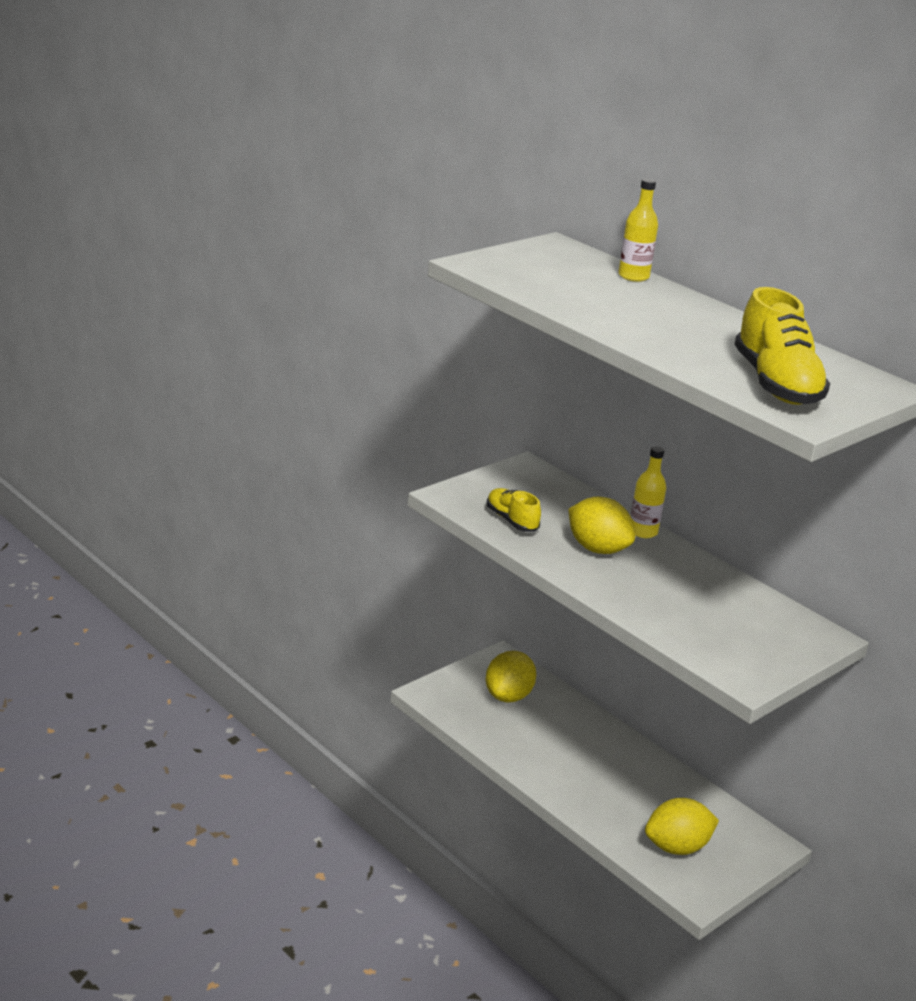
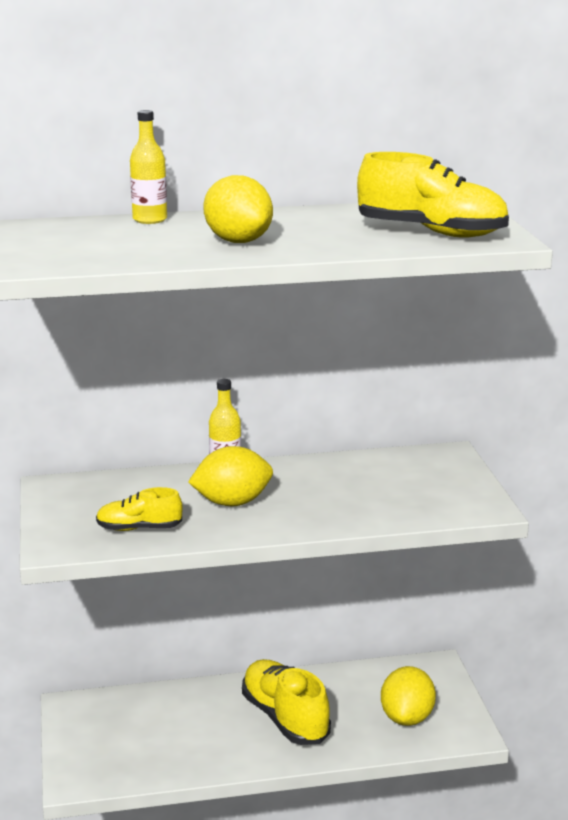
camera: 55 degrees left, 5 degrees down
(508, 696) = (128, 727): yellow lemon -> yellow lemon (238, 241)
(602, 774) = (285, 718): none -> yellow shoe

